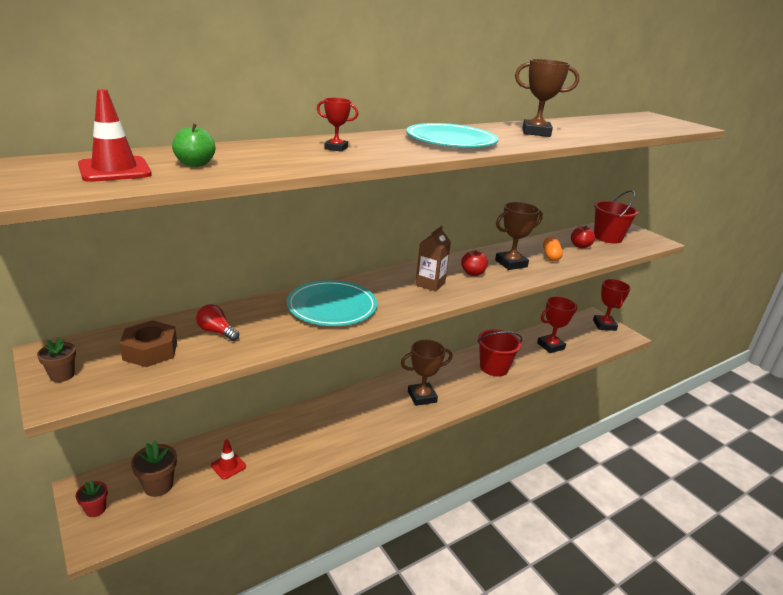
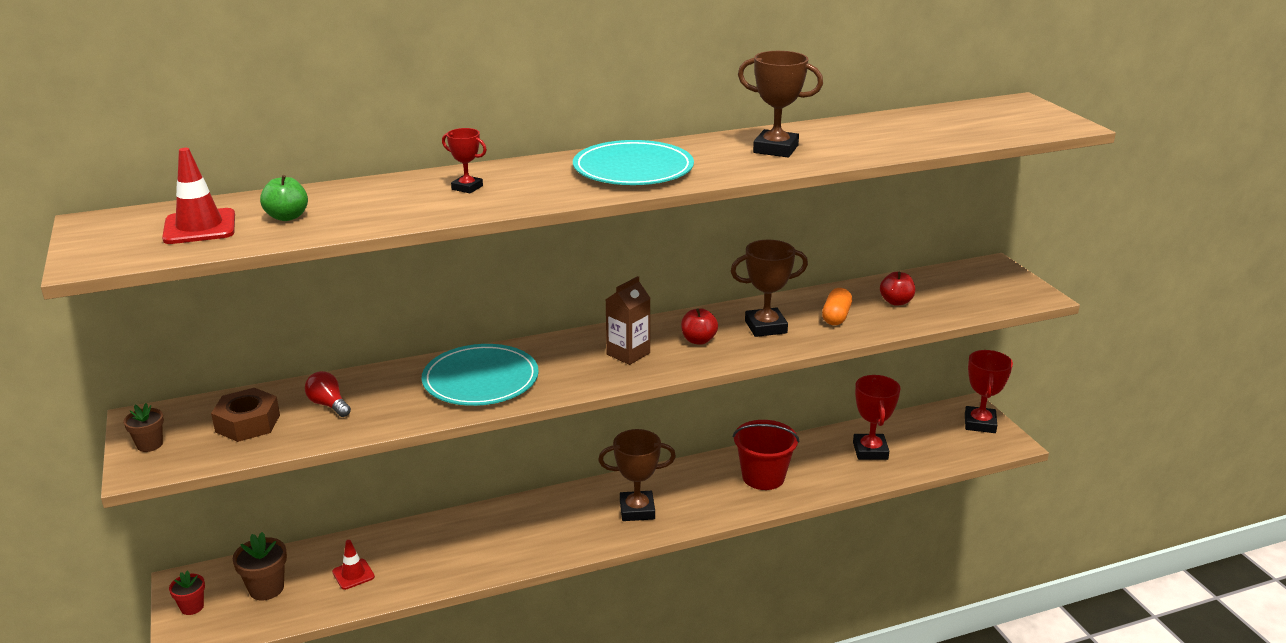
camera: 15 degrees right, 0 degrees up
(550, 346) = (870, 451): red trophy -> red trophy turned 75 degrees counterclockwise
(607, 237) = (954, 288): red bucket -> none

